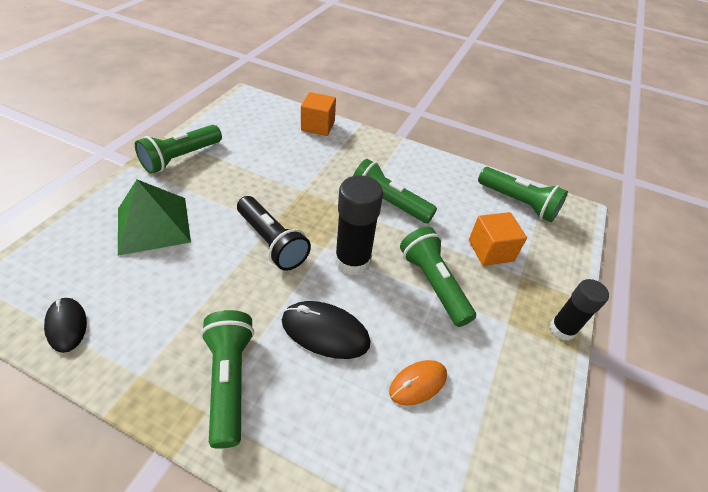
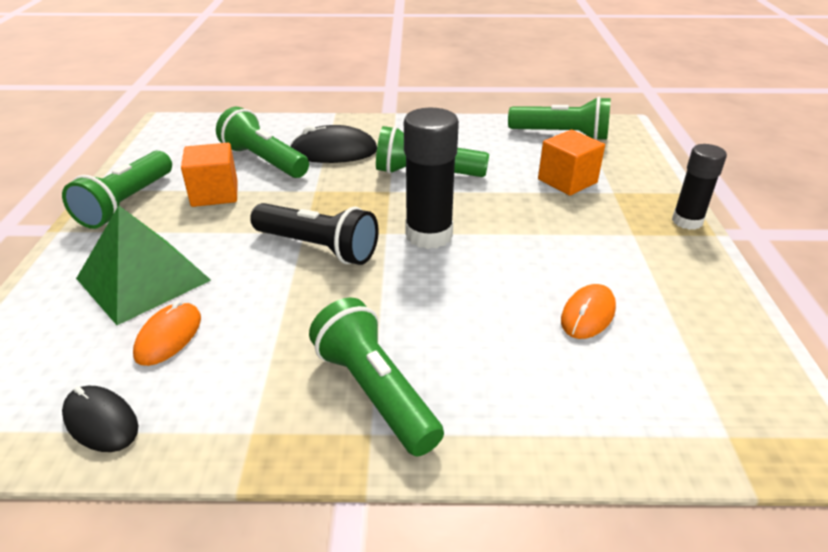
camera: 20 degrees left, 10 degrees down
(140, 277) = (169, 336): none -> orange mouse
(318, 126) = (285, 128): orange cube -> orange cube (215, 194)
(325, 332) = (451, 307): black mouse -> black mouse (334, 151)
(433, 284) = (532, 226): green flashlight -> green flashlight (264, 161)

